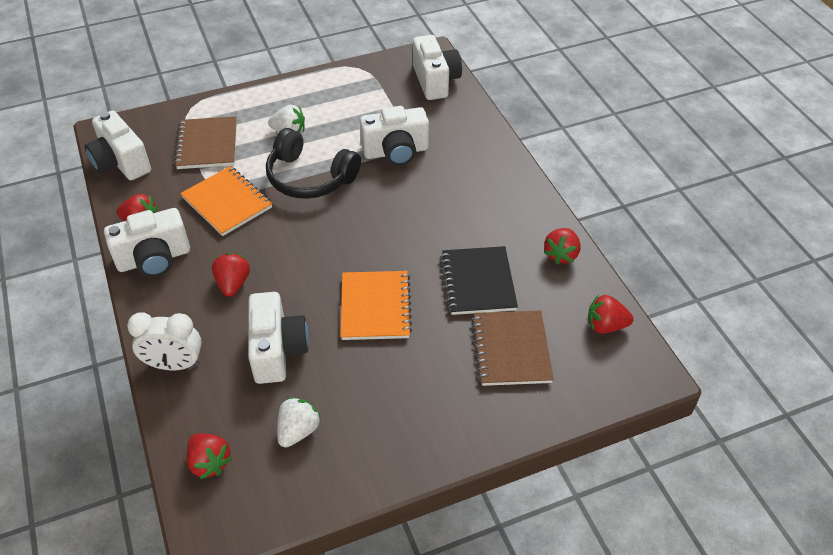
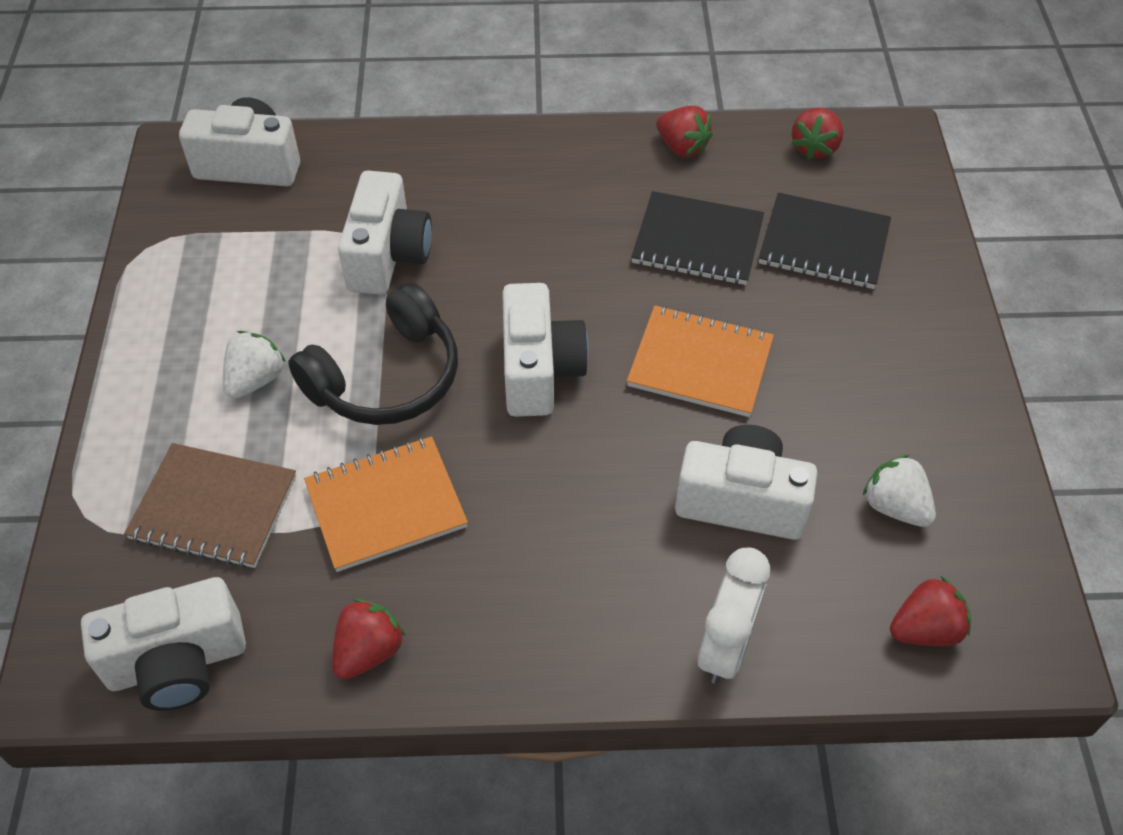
camera: 70 degrees left, 5 degrees up
(154, 259) = (473, 642): white camera -> white camera (539, 370)
(233, 284) = (582, 533): red strawberry -> none
(511, 349) = (823, 244): brown notebook -> black notebook

